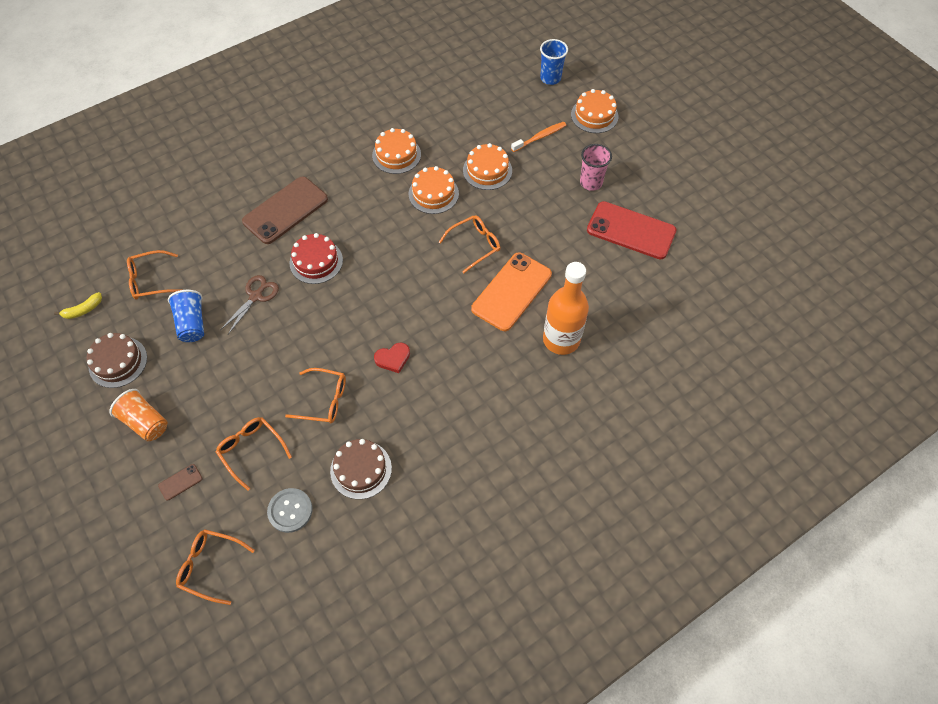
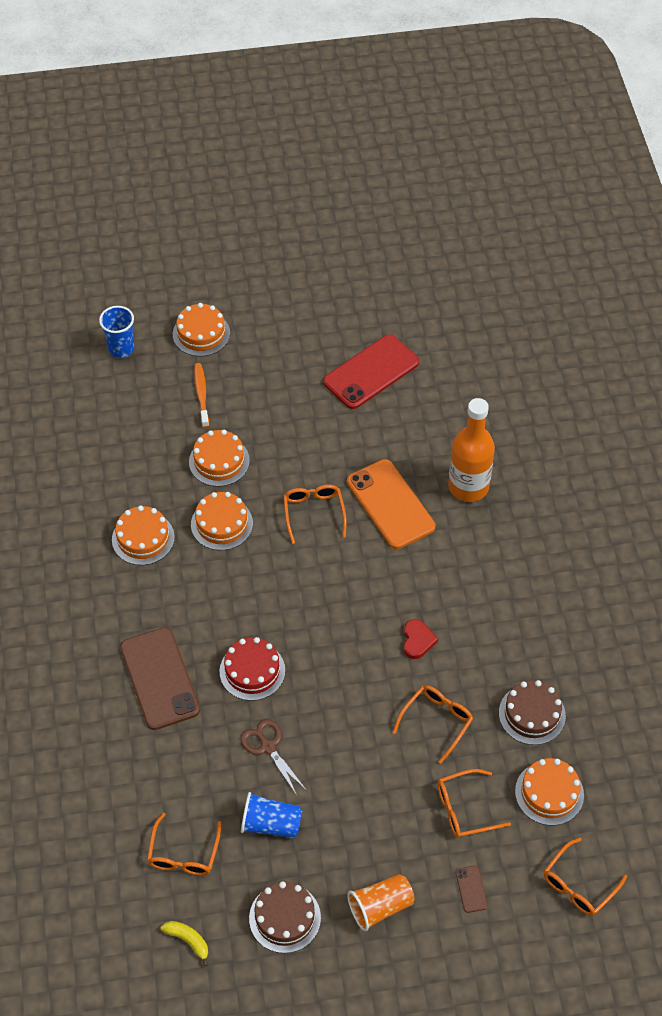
camera: 65 degrees left, 5 degrees down
(83, 310) = (188, 940): yellow banana -> yellow banana turned 45 degrees counterclockwise
(290, 510) = (549, 793): grey button -> orange cake
(591, 182) = (291, 377): pink cup -> none

